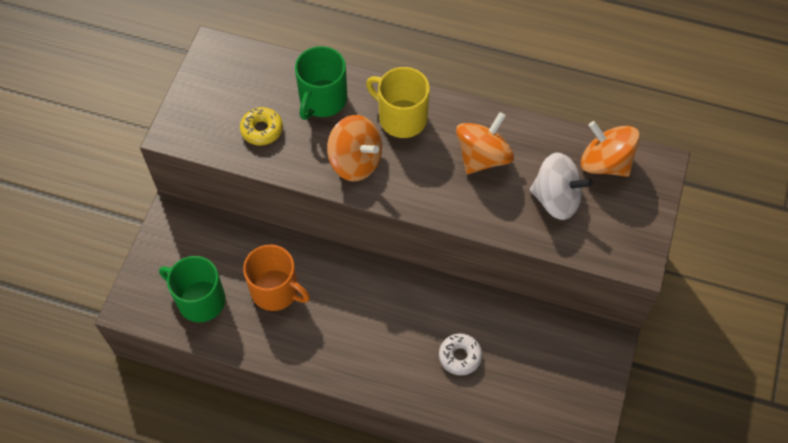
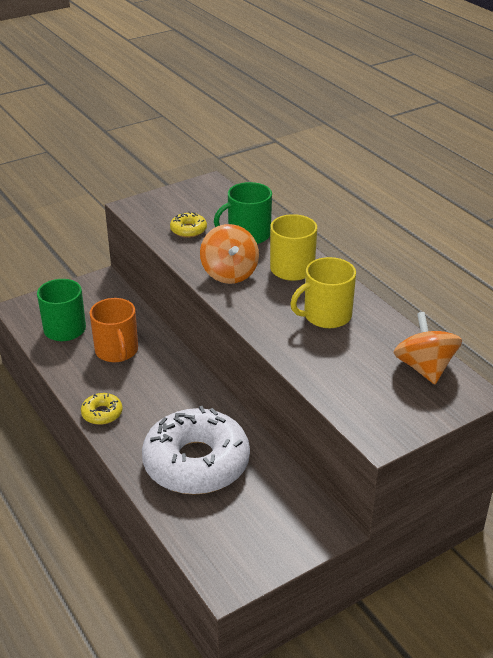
camera: 40 degrees right, 25 degrees down
(335, 366) = (102, 413): none -> yellow donut
(460, 356) = (196, 463): white donut -> white donut, size x2.45
(482, 157) = (326, 316): orange spinning top -> yellow mug
(556, 199) = (355, 366): white spinning top -> none

